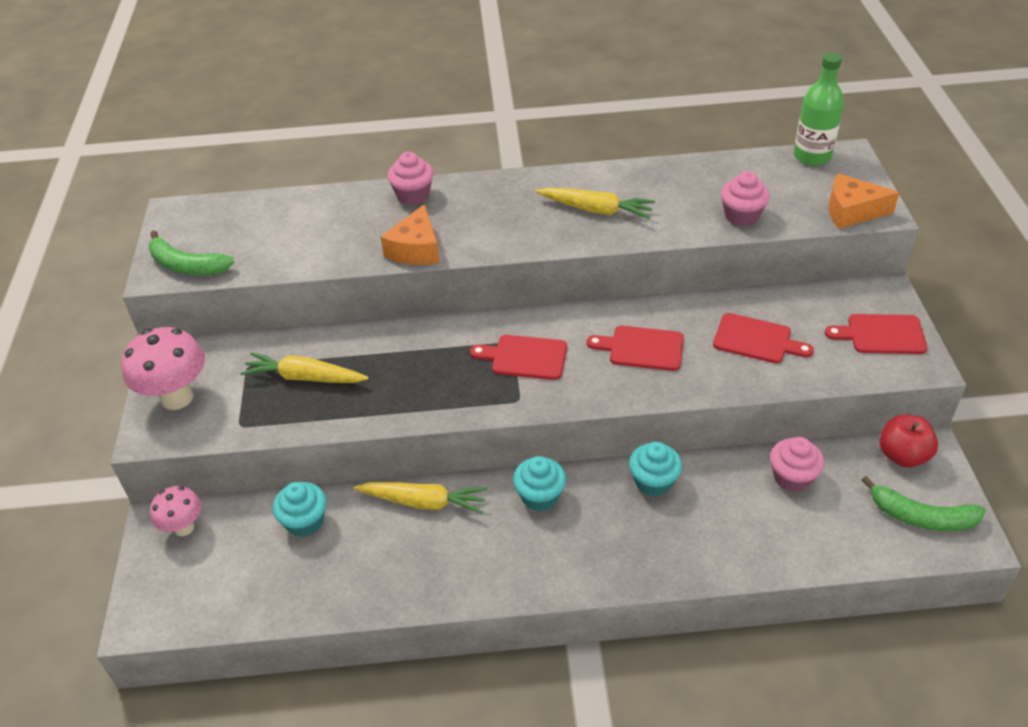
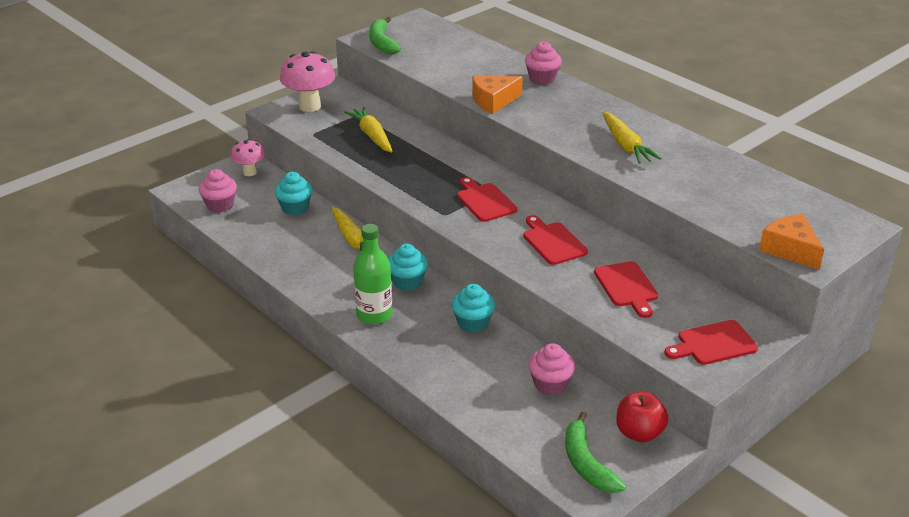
camera: 50 degrees right, 10 degrees down
(741, 216) = (708, 204): pink cupcake -> pink cupcake (220, 205)
(812, 156) = (832, 209): green bottle -> green bottle (374, 314)
(881, 334) = (713, 344): red cutting board -> red cutting board turned 75 degrees counterclockwise

